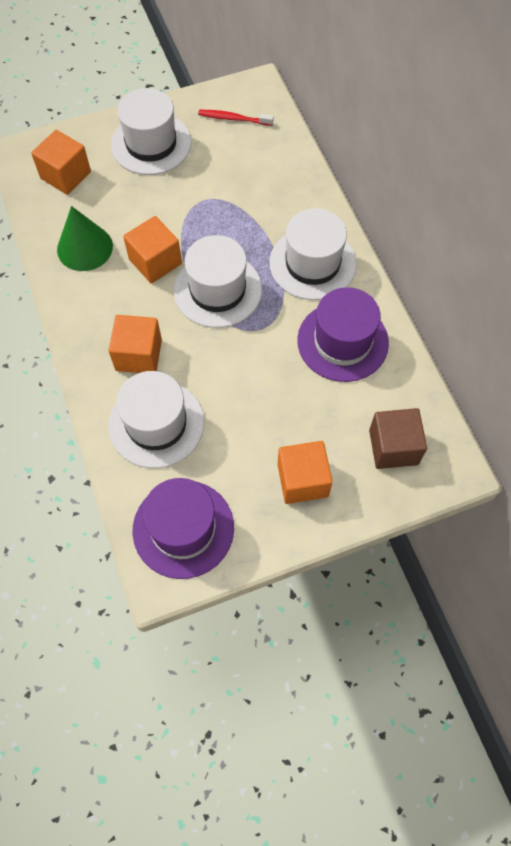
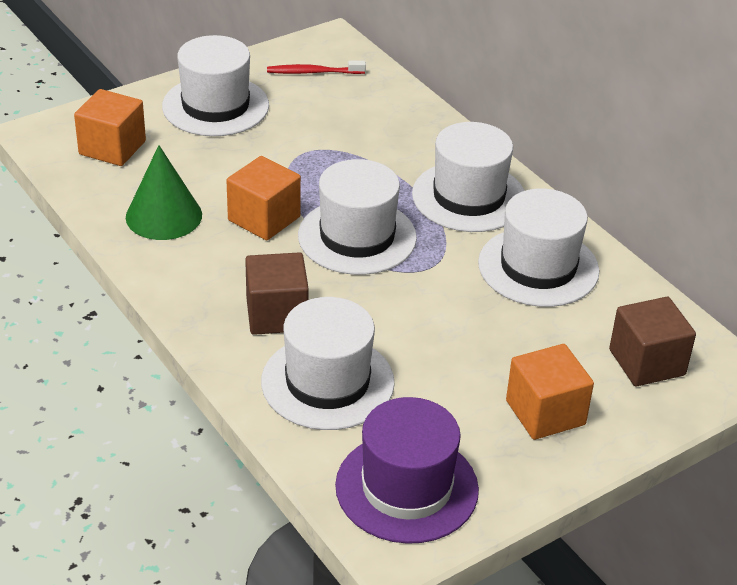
camera: 15 degrees left, 25 degrees down
(138, 355) = (277, 314): orange cube -> brown cube
(342, 341) = (538, 267): purple hat -> white hat

